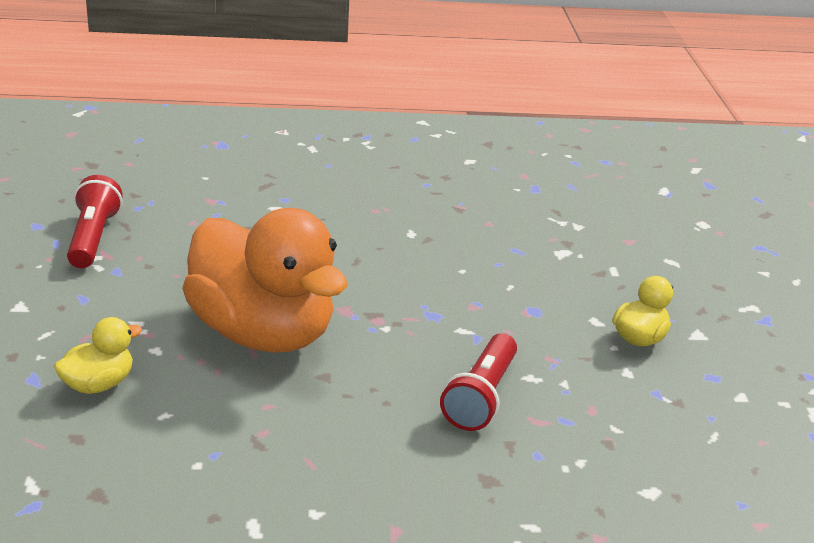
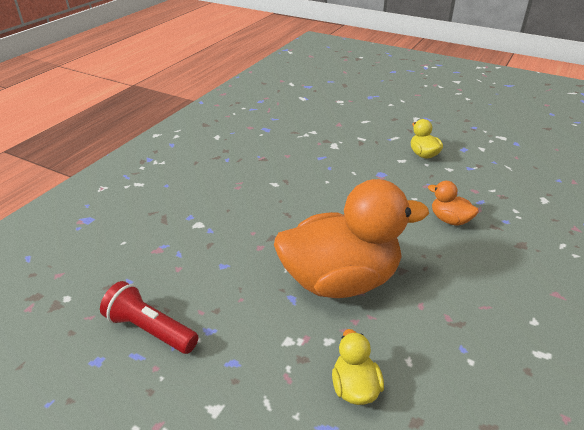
camera: 55 degrees left, 5 degrees up
(481, 397) = (450, 220): red flashlight -> orange duck

